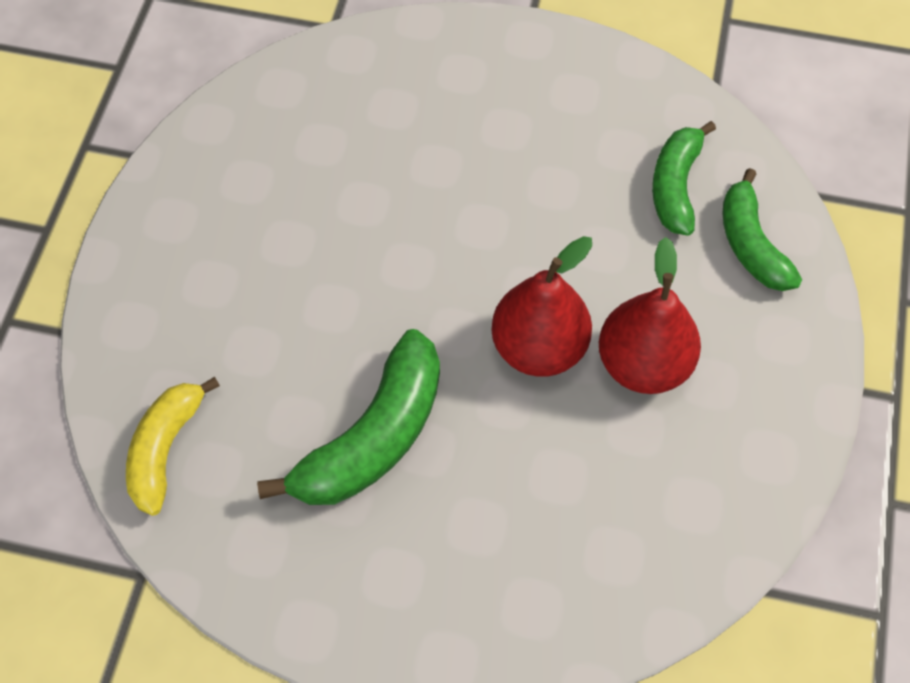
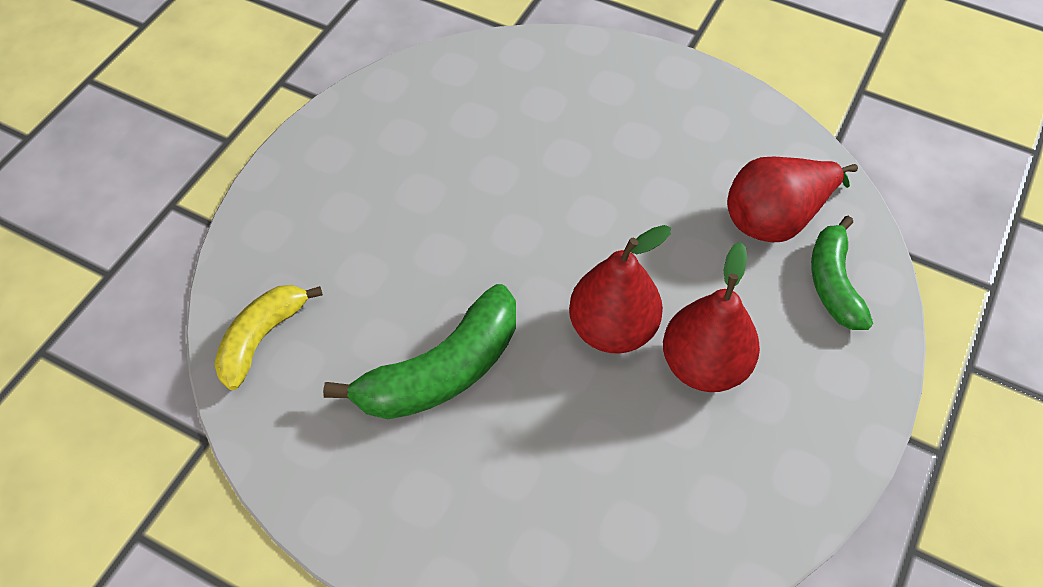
camera: 15 degrees right, 5 degrees down
(675, 186) = (776, 218): green banana -> red pear

